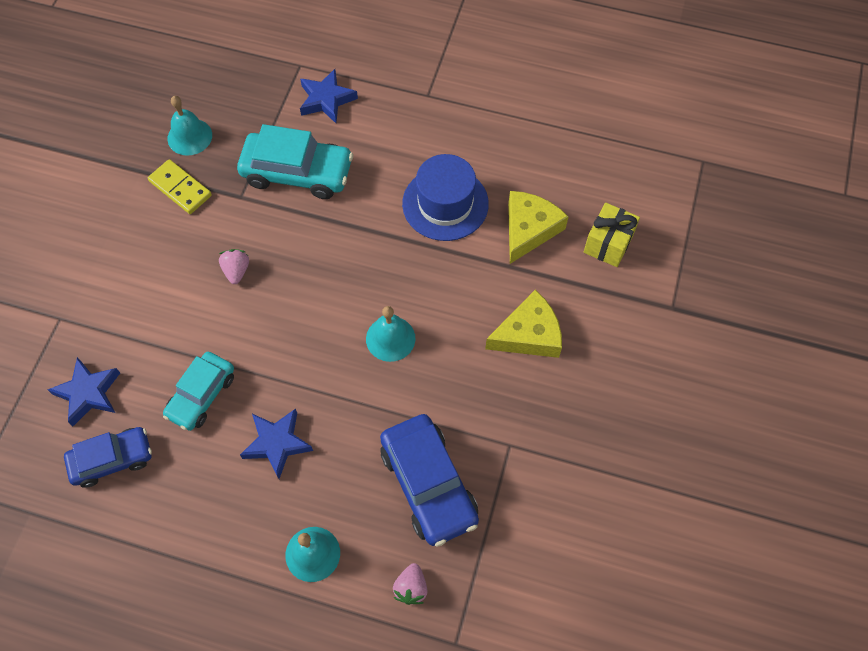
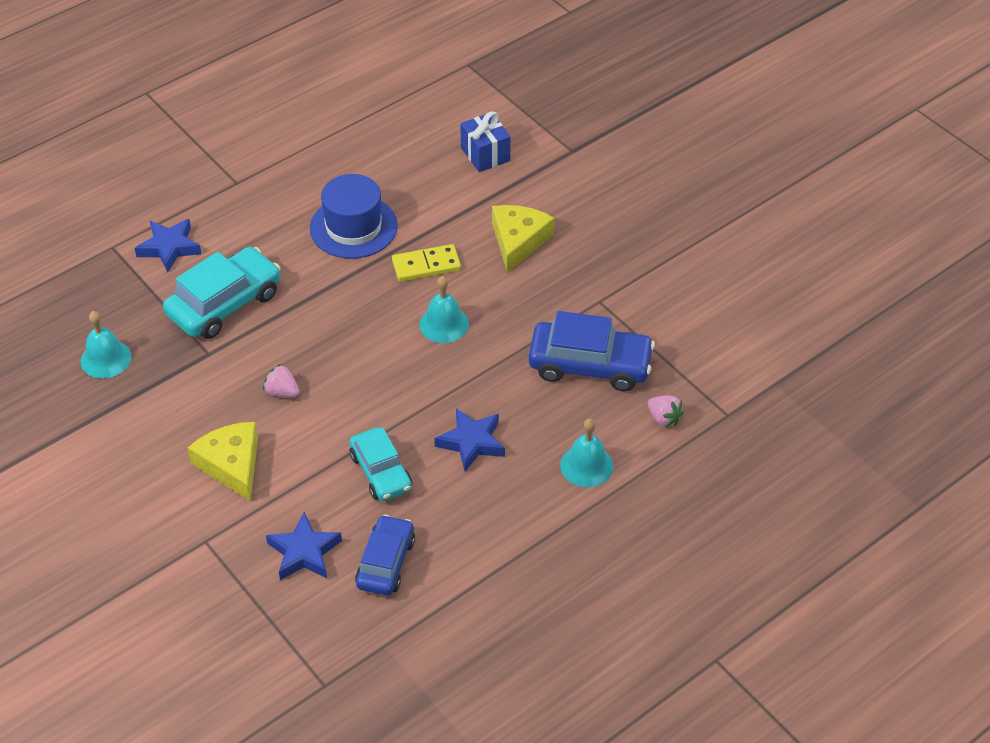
camera: 55 degrees left, 15 degrees down
(180, 188) = (155, 391): yellow domino -> yellow domino (426, 265)
(529, 229) = (428, 191): yellow cheese -> yellow cheese (232, 464)
(608, 244) = (485, 154): yellow gift -> blue gift

